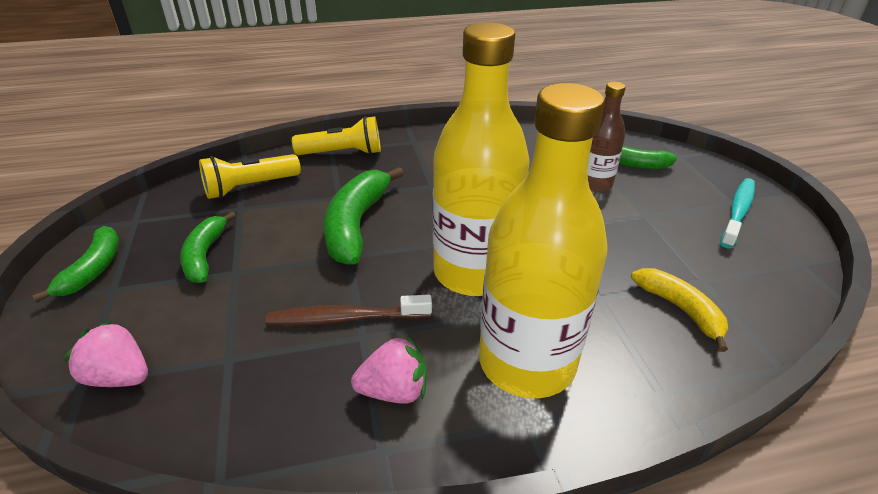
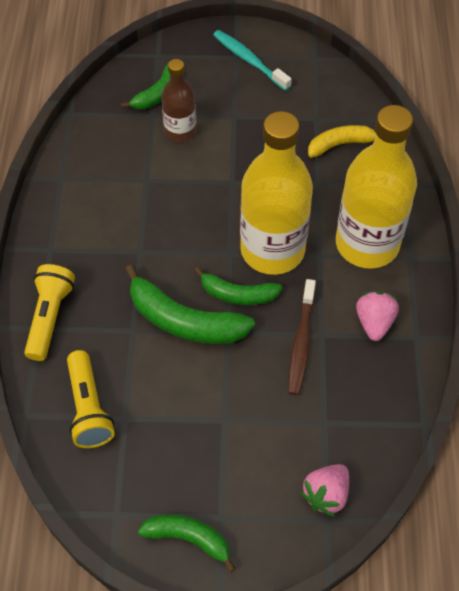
camera: 75 degrees left, 20 degrees up
(205, 255) = (194, 444): green banana -> green banana (238, 294)

